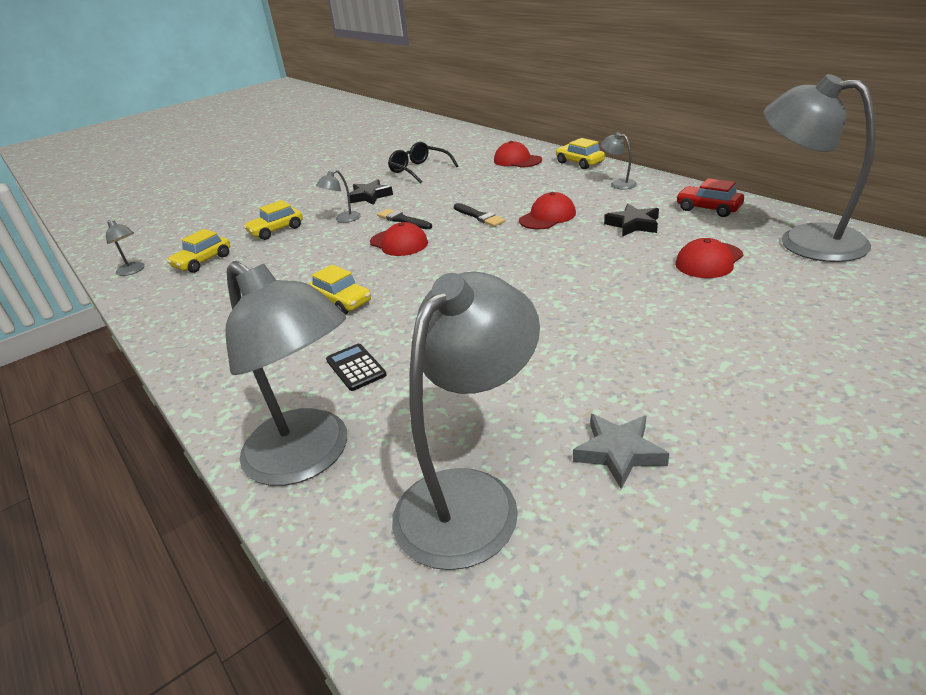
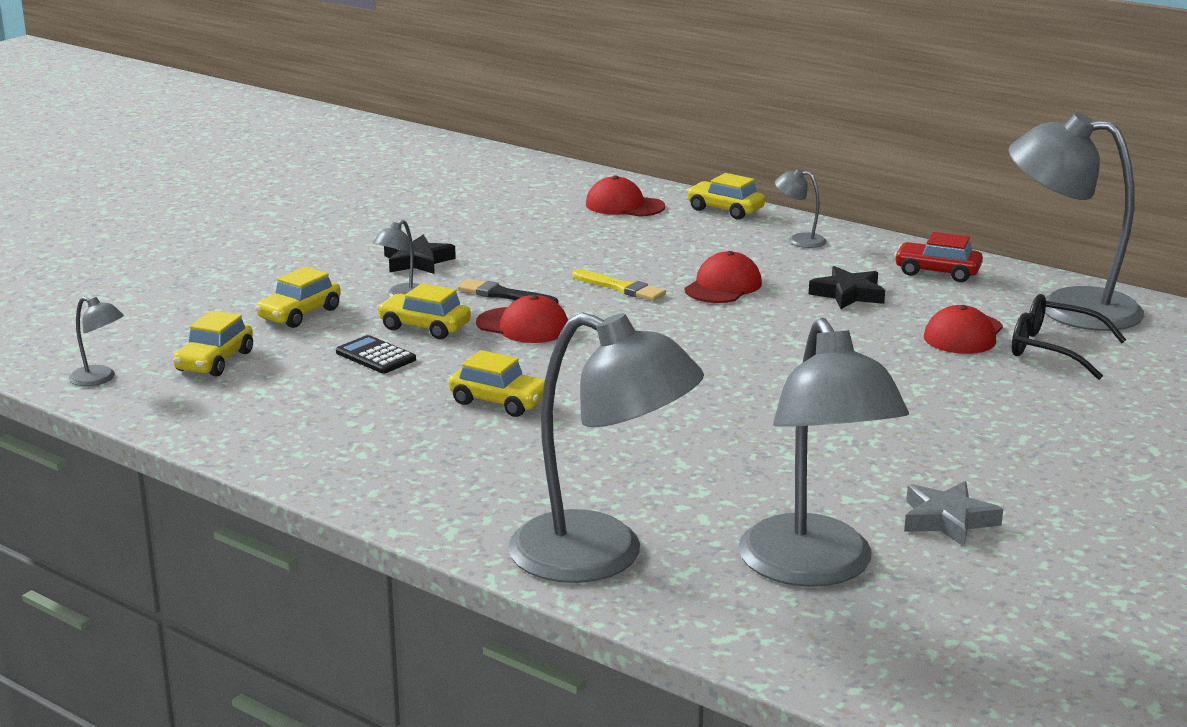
camera: 20 degrees left, 10 degrees down
(339, 241) = (424, 327): none -> yellow car
(356, 367) = (585, 471): black calculator -> black calculator (375, 356)
(419, 170) = (469, 220): black glasses -> black glasses (1053, 349)
(471, 497) = (814, 568): grey lamp -> grey lamp turned 150 degrees clockwise
(479, 216) = (621, 288): black brush -> yellow brush

